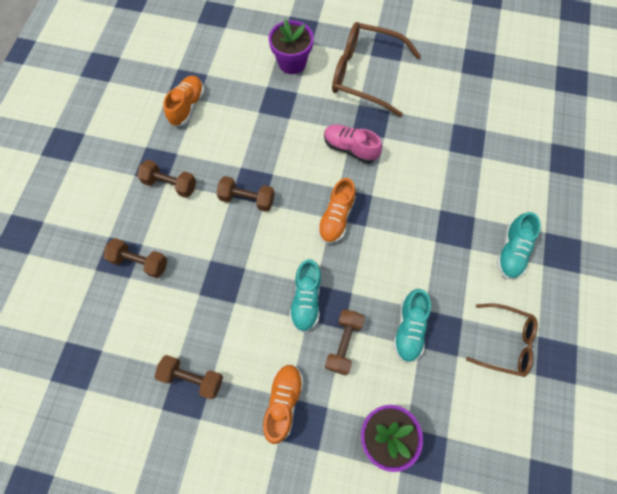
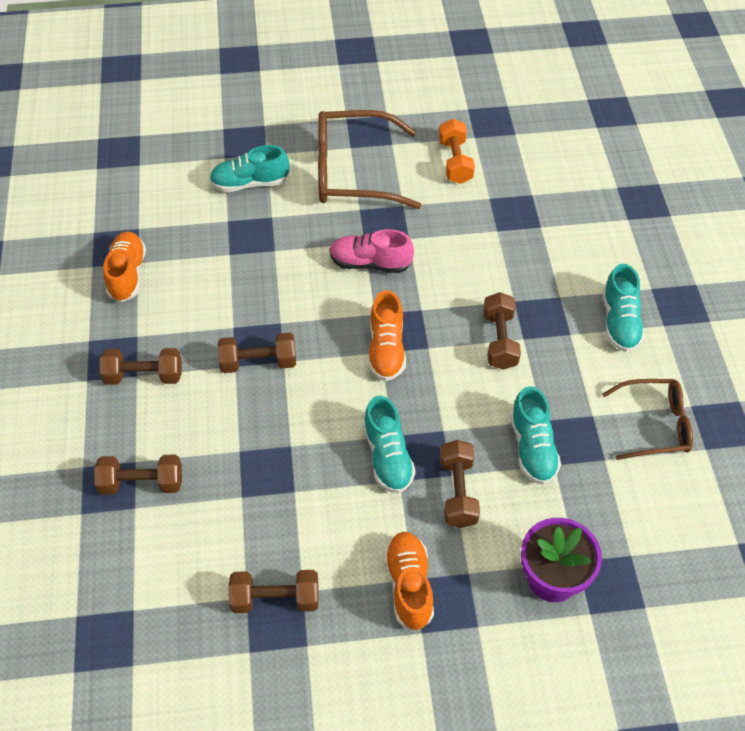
camera: 20 degrees left, 15 degrees down
(292, 62) = (250, 183): purple flower pot -> turquoise shoe
(417, 237) = (499, 340): none -> brown dumbbell
(440, 87) = (455, 162): none -> orange dumbbell

